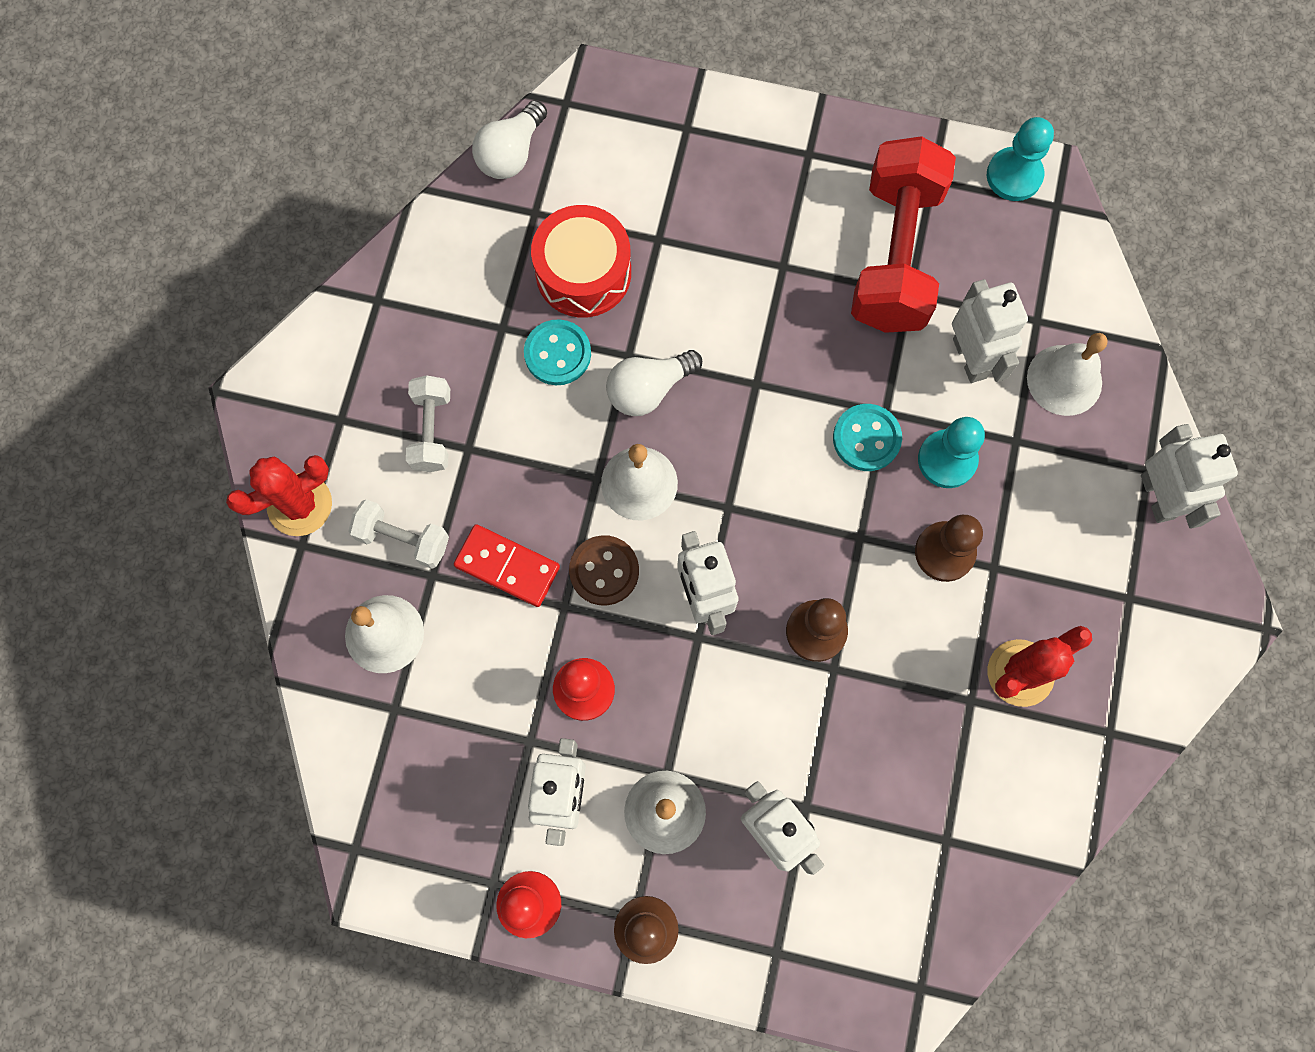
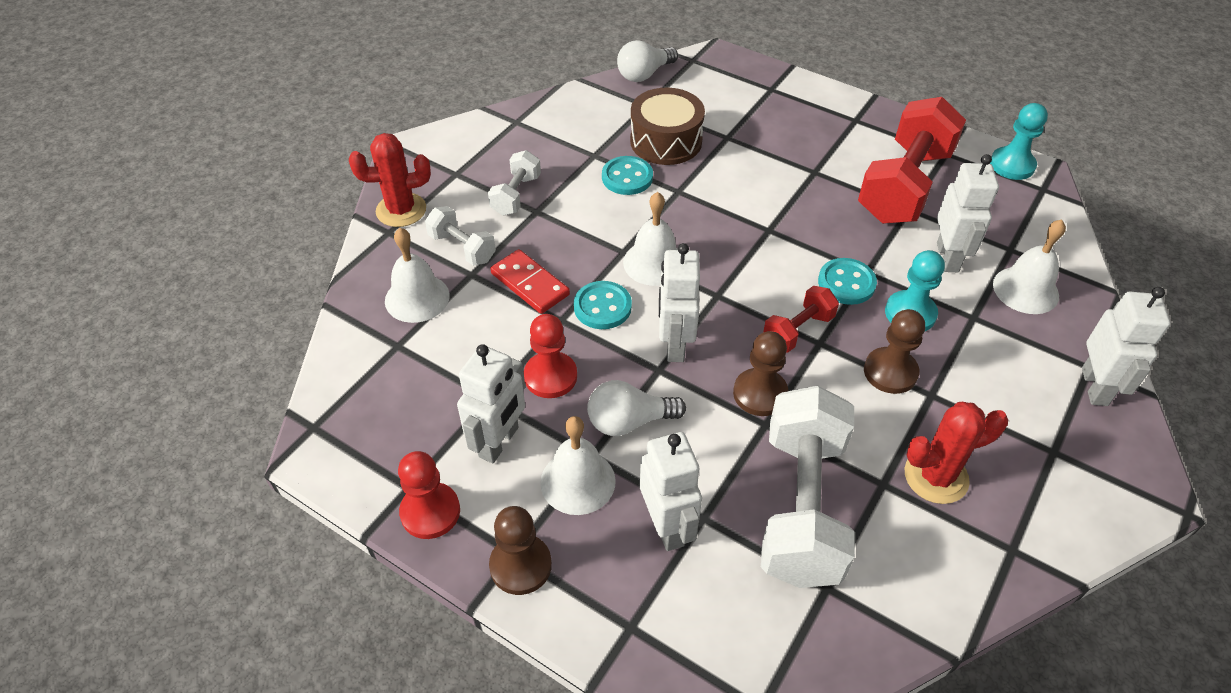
camera: 20 degrees right, 25 degrees down
(583, 273) = (666, 141): red drum -> brown drum
(604, 571) = (602, 307): brown button -> turquoise button
(648, 389) = (685, 212): white light bulb -> white light bulb (629, 421)
(831, 528) = (797, 330): none -> red dumbbell
(897, 758) = (801, 506): none -> white dumbbell

